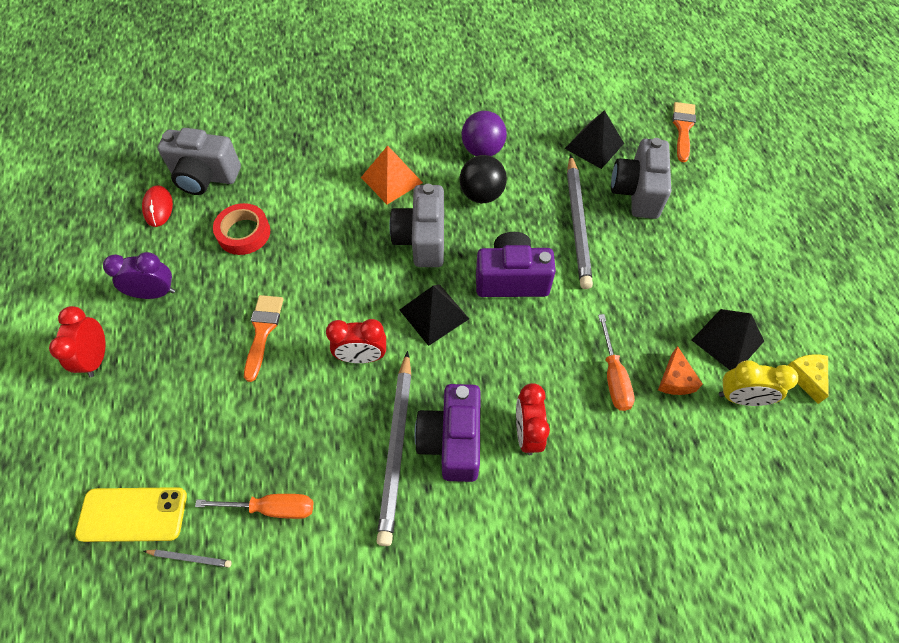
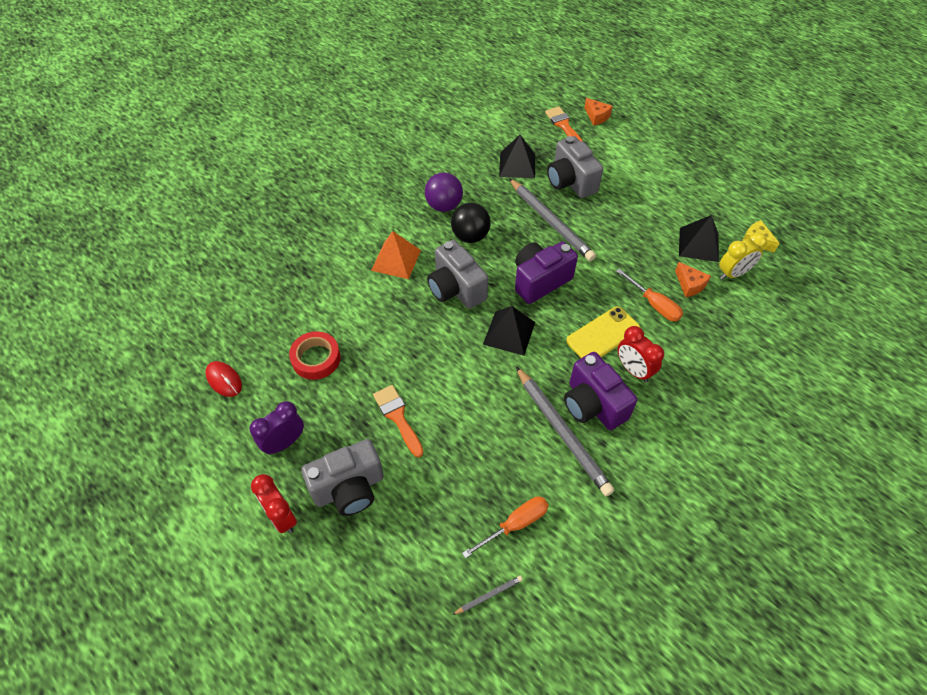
camera: 35 degrees left, 5 degrees down
(133, 514) = (419, 599): yellow phone -> yellow phone (603, 335)
(205, 177) = (242, 336): grey camera -> grey camera (349, 488)
(362, 357) = (486, 390): red clock -> none
(730, 136) = (596, 117): none -> orange cheese

